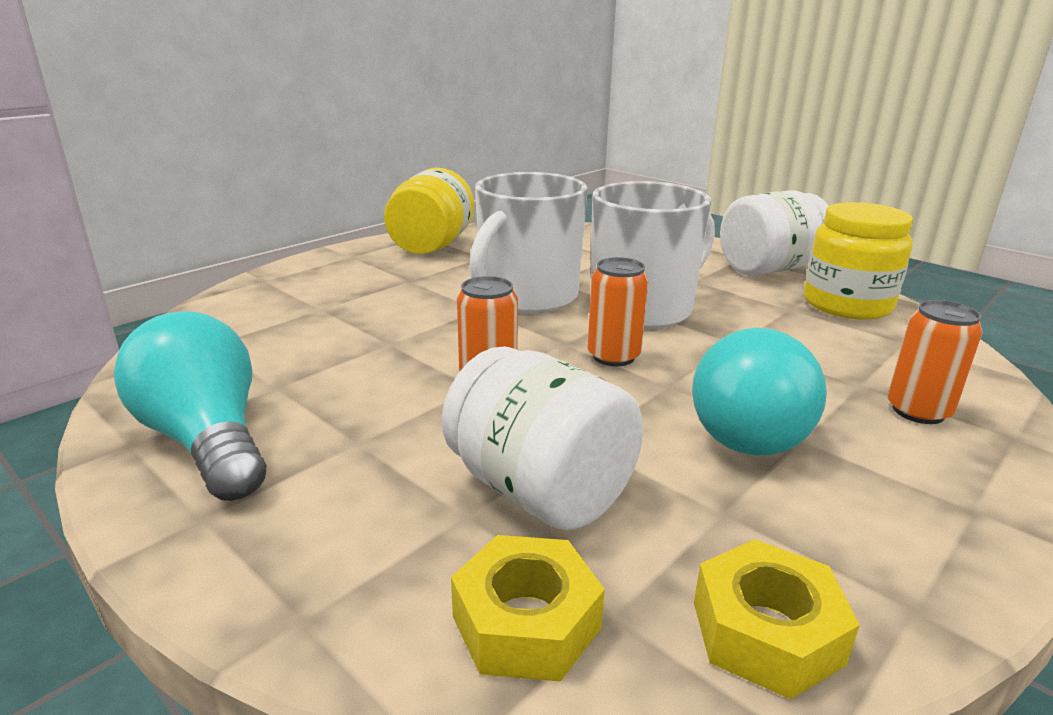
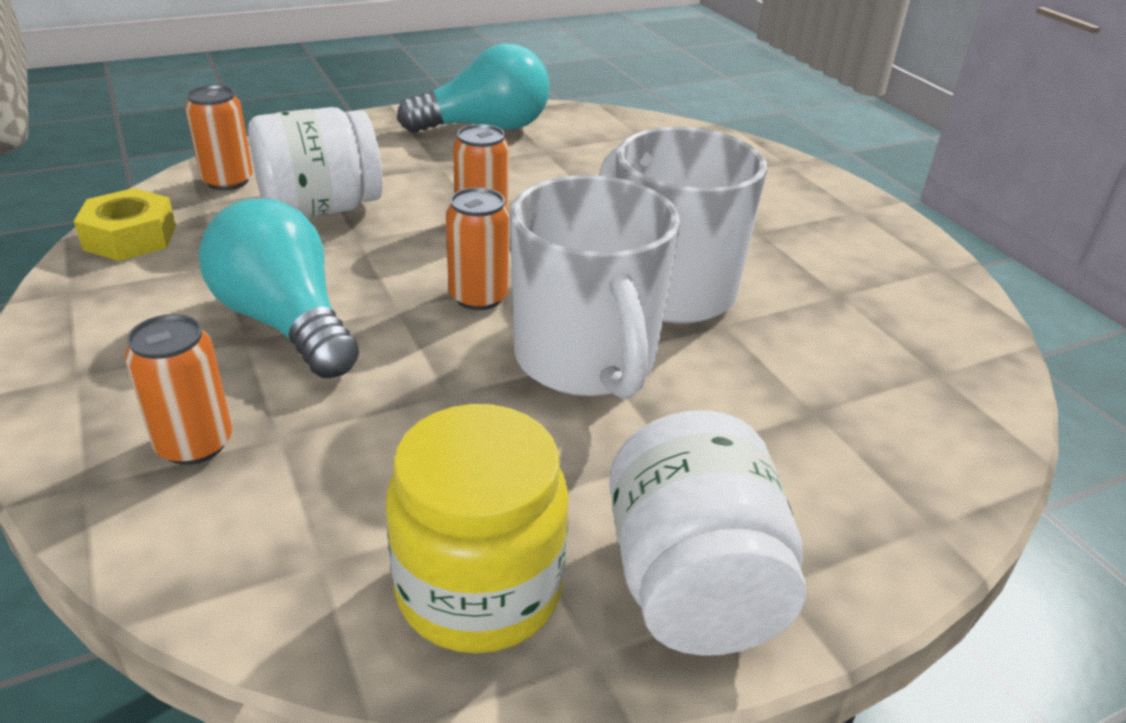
camera: 110 degrees right, 10 degrees up
(431, 246) = (891, 266): yellow jar -> none
(526, 622) = (227, 181): yellow nut -> orange can

